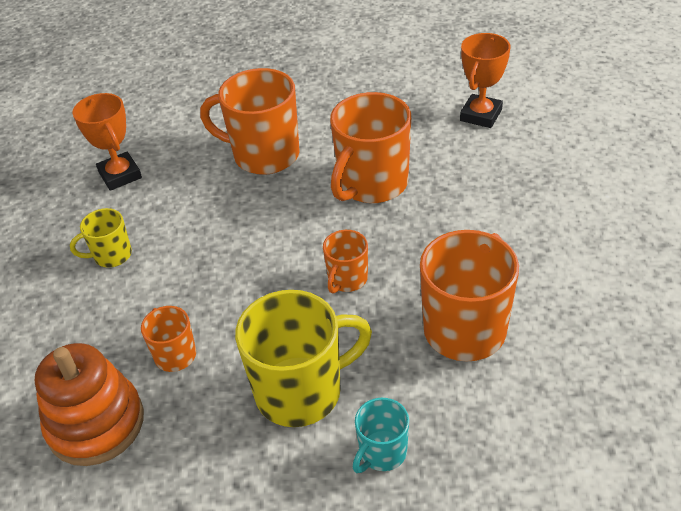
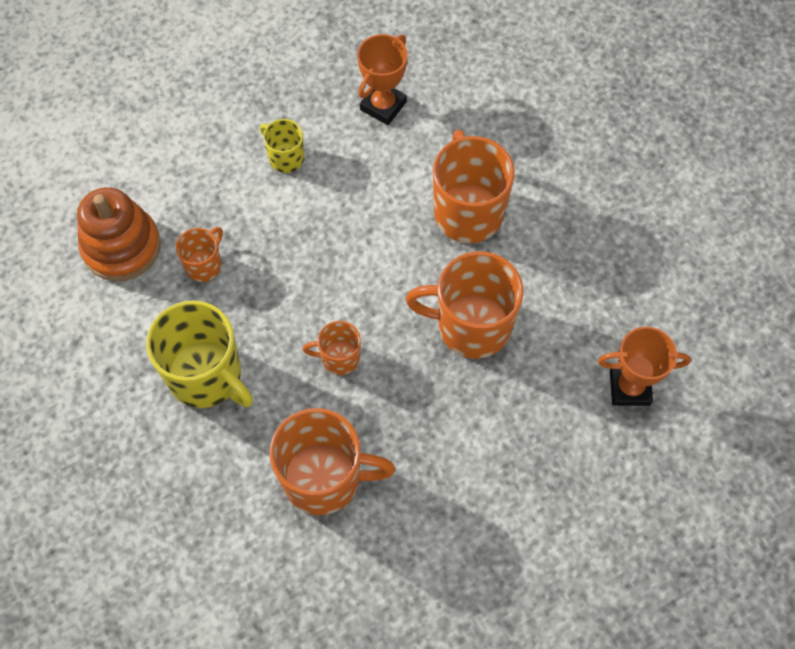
camera: 60 degrees right, 20 degrees up
(382, 452) = (173, 461): turquoise mug -> none

